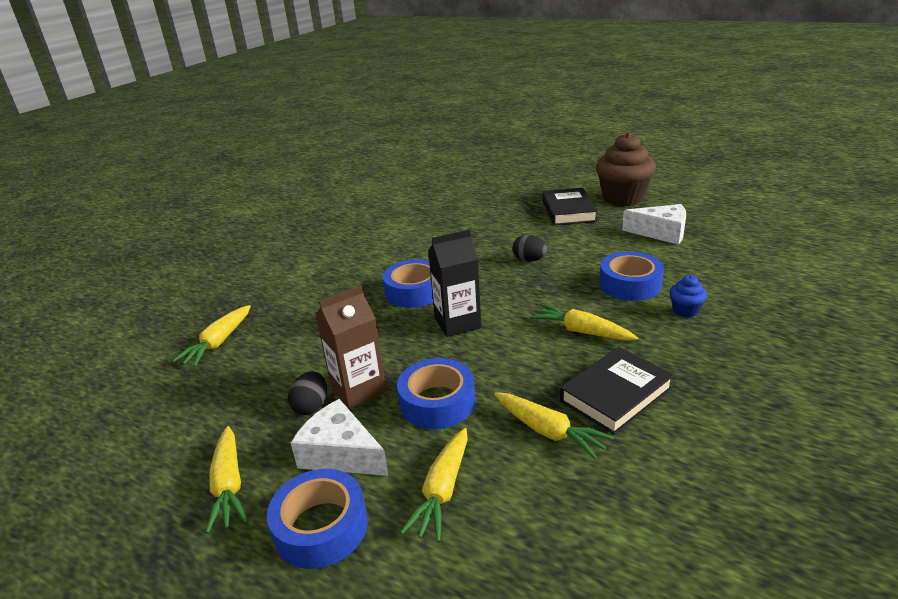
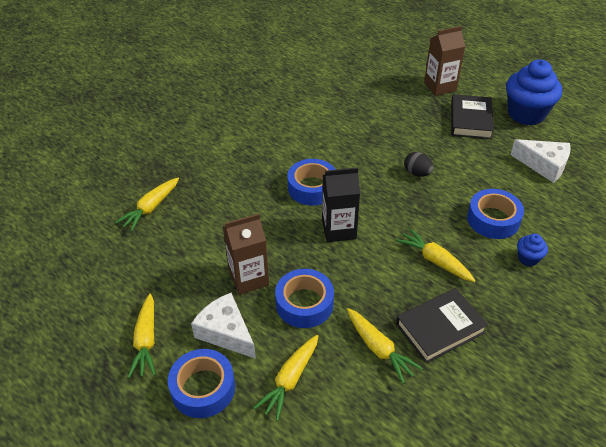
camera: 10 degrees right, 15 degrees up
(311, 406) = (212, 286): black egg -> none
(525, 192) = (440, 87): none -> brown carton
(623, 198) = (526, 114): brown cupcake -> blue cupcake

